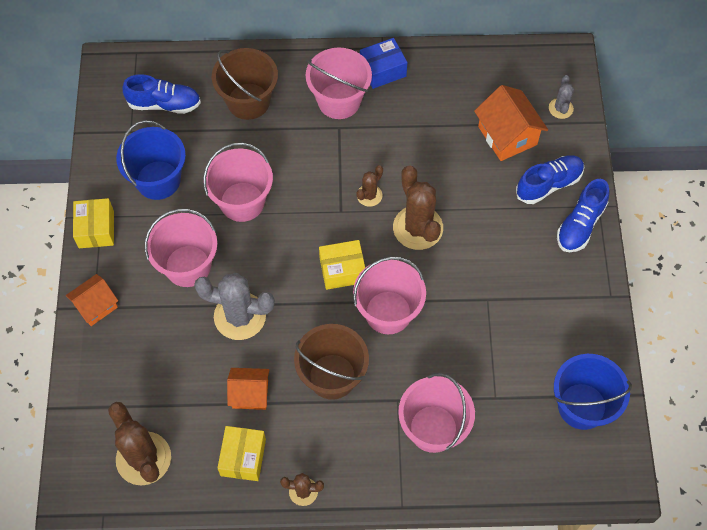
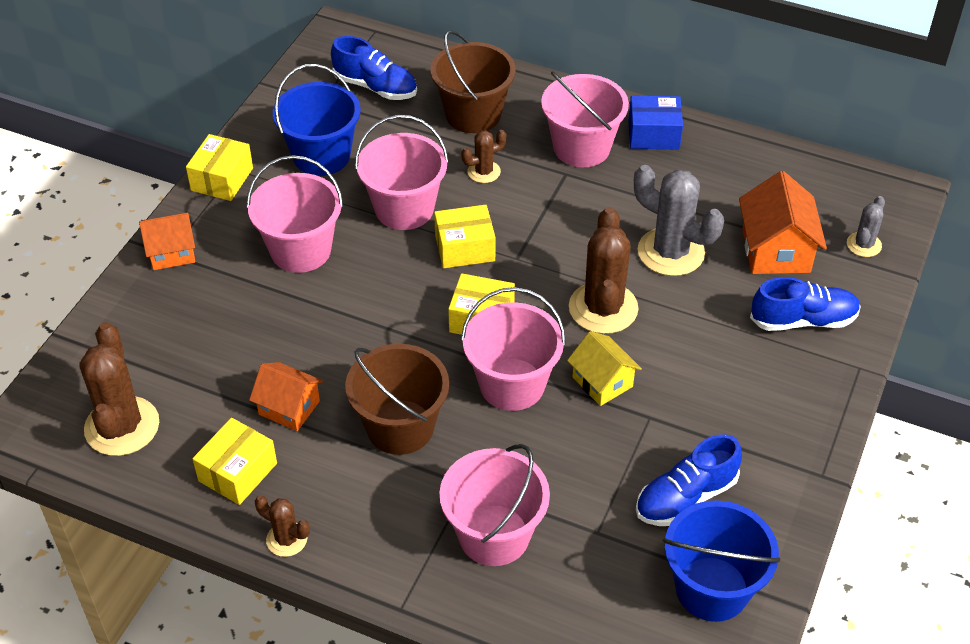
camera: 25 degrees right, 15 degrees down
(240, 316) = (328, 322): grey cactus -> grey cactus (671, 252)
(301, 217) = (465, 248): none -> yellow box
(369, 195) = (562, 254): brown cactus -> brown cactus (484, 172)
(445, 285) = (602, 382): none -> yellow house
(580, 225) = (822, 379): blue shoe -> blue shoe (686, 497)

